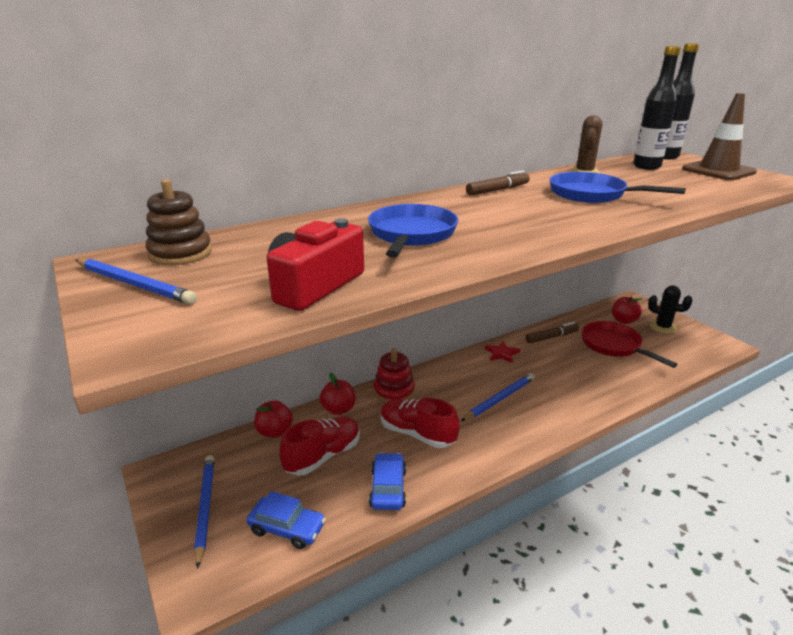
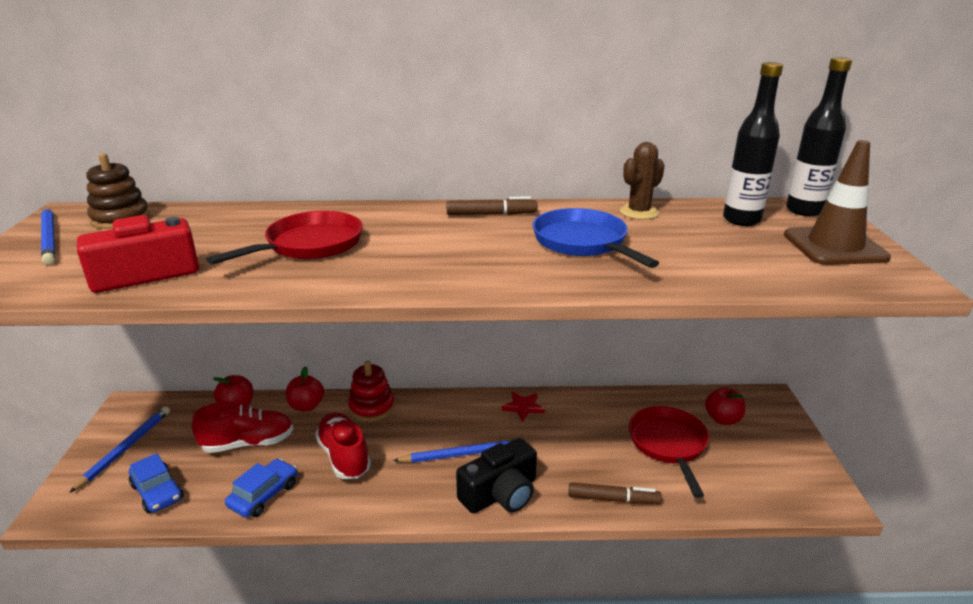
camera: 30 degrees right, 0 degrees up
(411, 234) = (309, 245): blue pan -> red pan
(552, 337) = (603, 408): brown marker -> brown marker (613, 499)
(556, 414) = (500, 494): none -> black camera
(662, 327) = (767, 445): black cactus -> none

